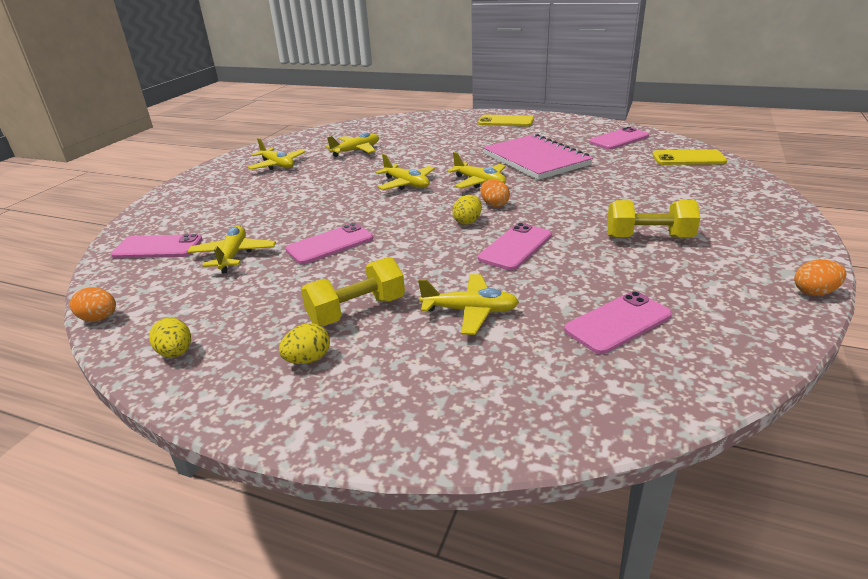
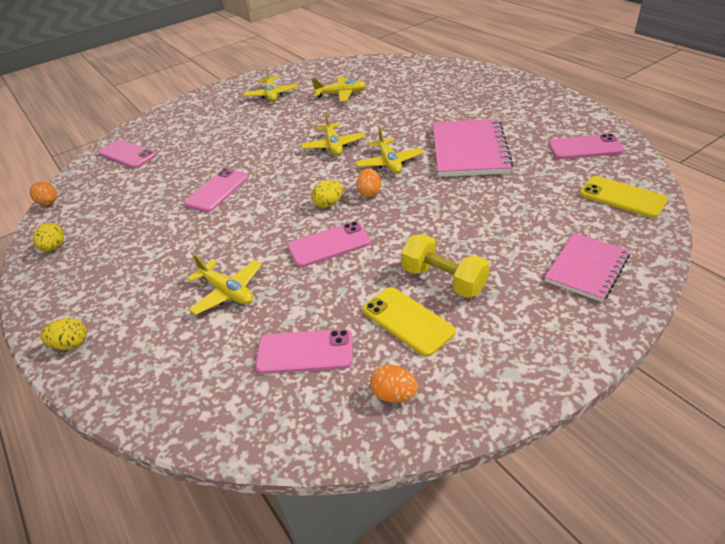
camera: 35 degrees right, 10 degrees up
(233, 255) = (156, 178): yellow plane -> none
(308, 359) = (103, 285): yellow egg -> yellow egg (71, 344)
(330, 244) = (217, 190): pink phone -> pink phone turned 60 degrees counterclockwise
(356, 310) = (167, 258): yellow dumbbell -> none
(506, 121) = (505, 91): yellow phone -> yellow phone (407, 321)
(732, 200) = (586, 268): none -> pink notebook
(814, 292) = (502, 406): orange egg -> orange egg (394, 394)

